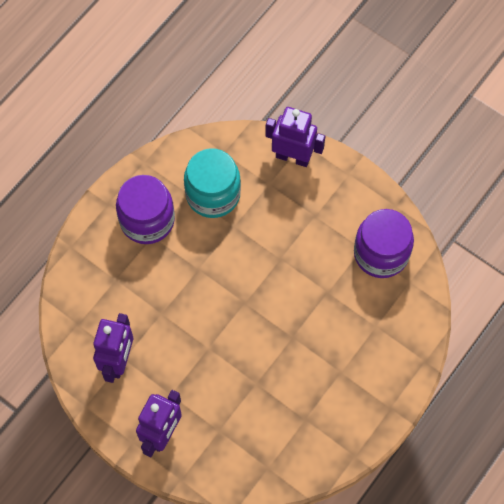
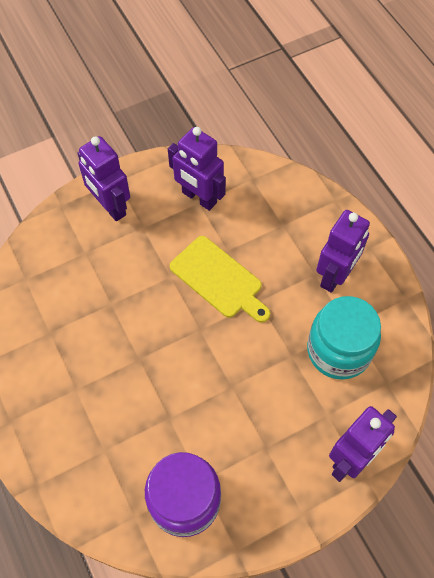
camera: 115 degrees right, 5 degrees down
(147, 220) = (335, 276): purple jar -> purple robot
(193, 308) = (219, 279): none -> yellow cutting board

